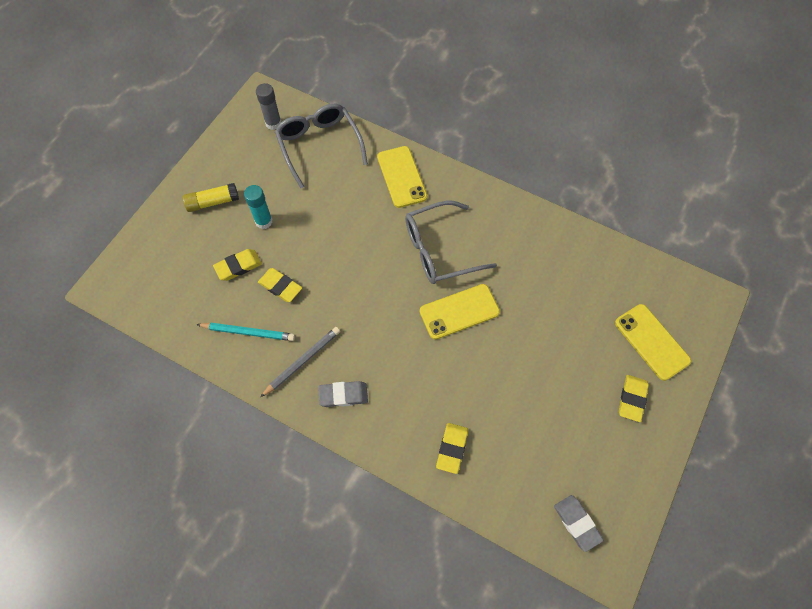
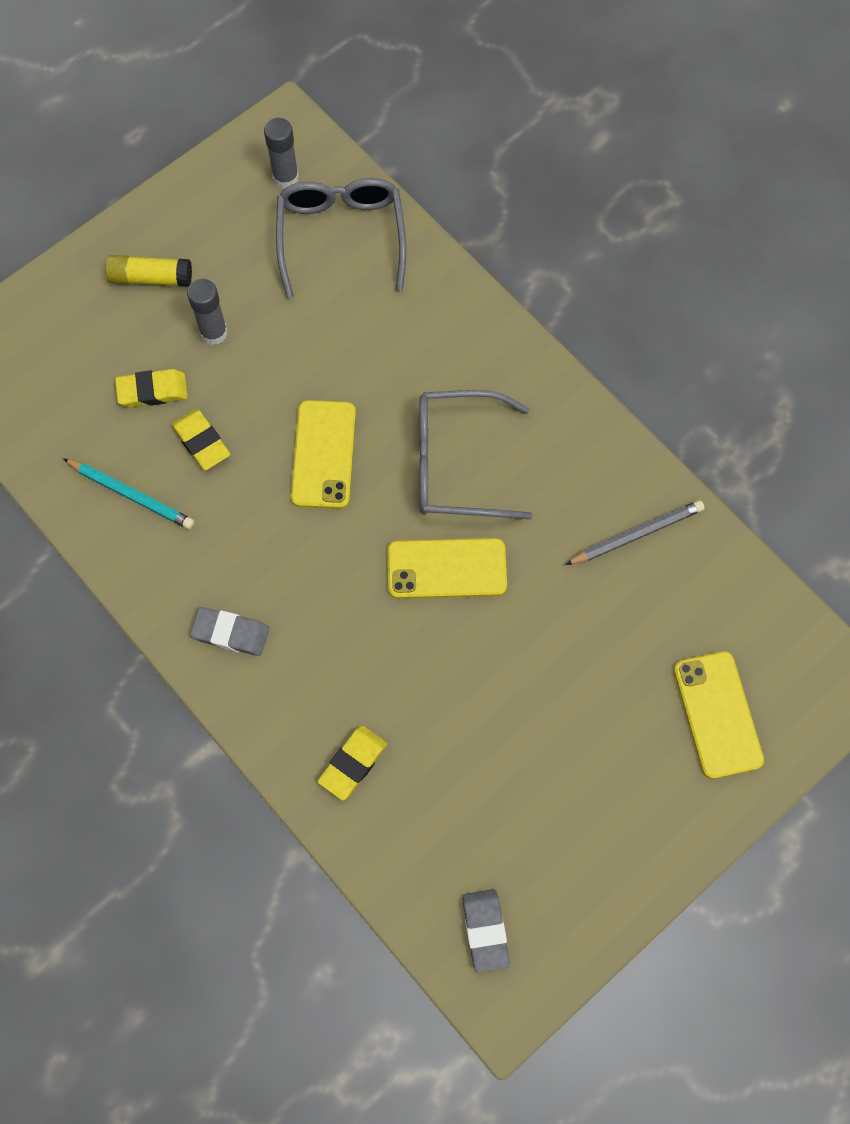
camera: 20 degrees right, 5 degrees up
(264, 221) = (214, 333): turquoise glue stick -> grey glue stick
(302, 361) = (191, 564): grey pencil -> grey pencil (637, 534)
(401, 177) = (447, 328): yellow phone -> yellow phone (323, 454)
(632, 399) = (647, 788): yellow eraser -> none

